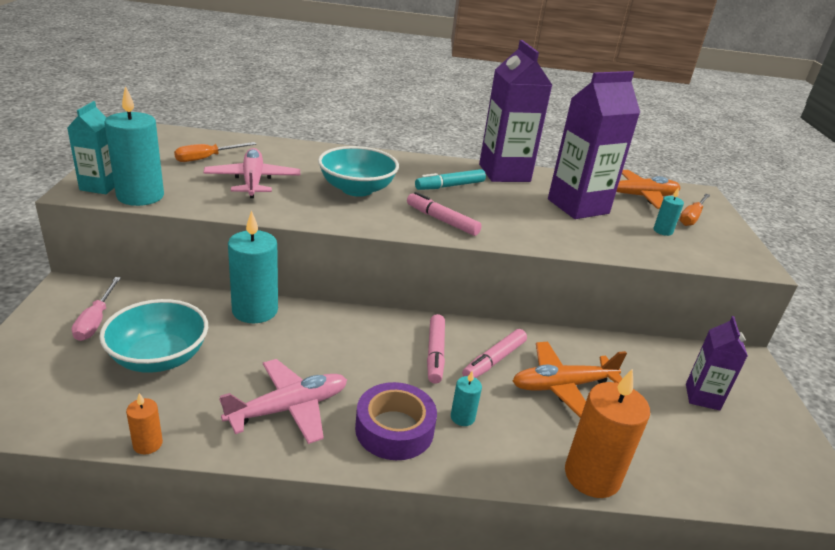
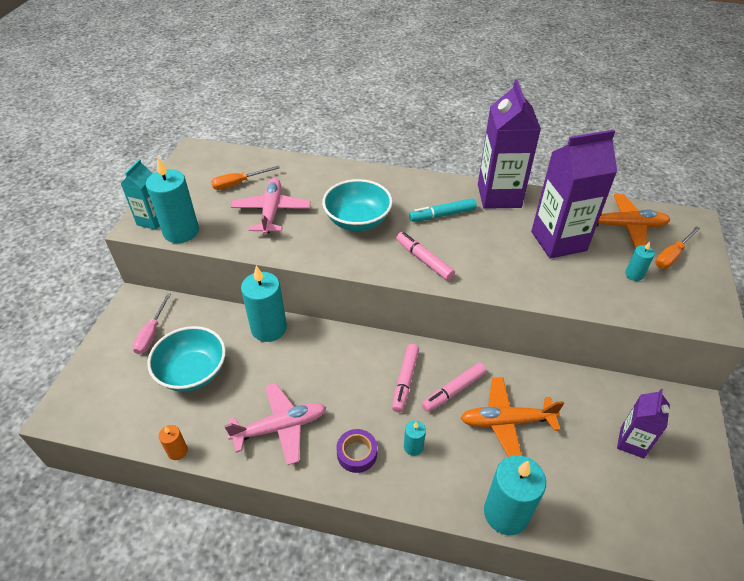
camera: 15 degrees right, 15 degrees up
(394, 429) = (357, 453): purple tape -> purple tape, size x0.66
(592, 476) = (506, 513): orange candle -> turquoise candle

